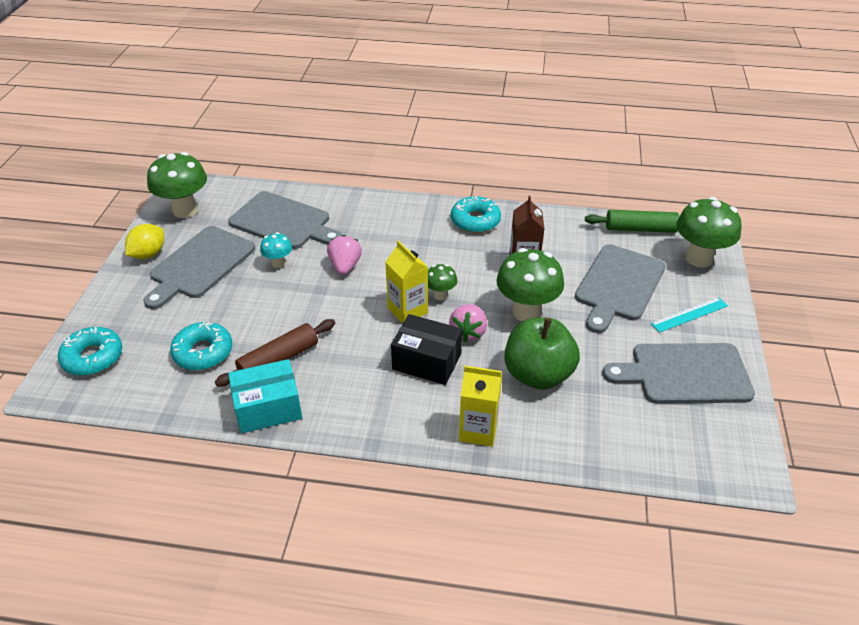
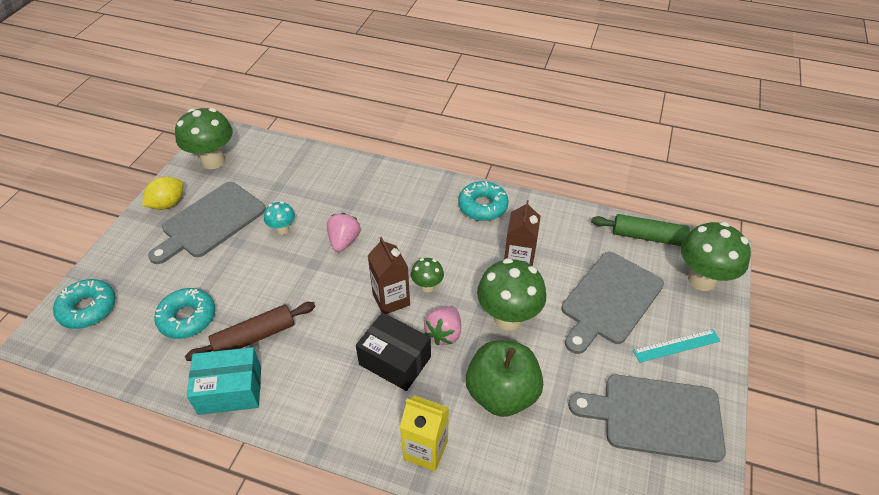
camera: 10 degrees right, 5 degrees up
(283, 222) = (299, 185): grey cutting board -> none
(407, 310) = (391, 299): yellow carton -> brown carton

